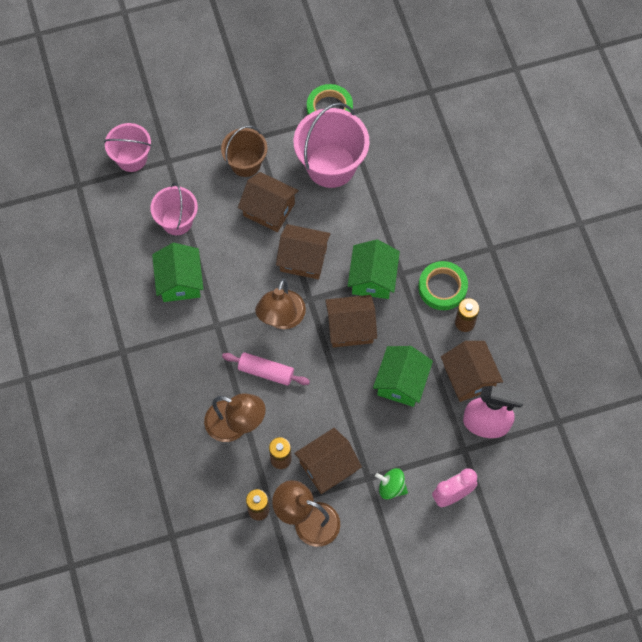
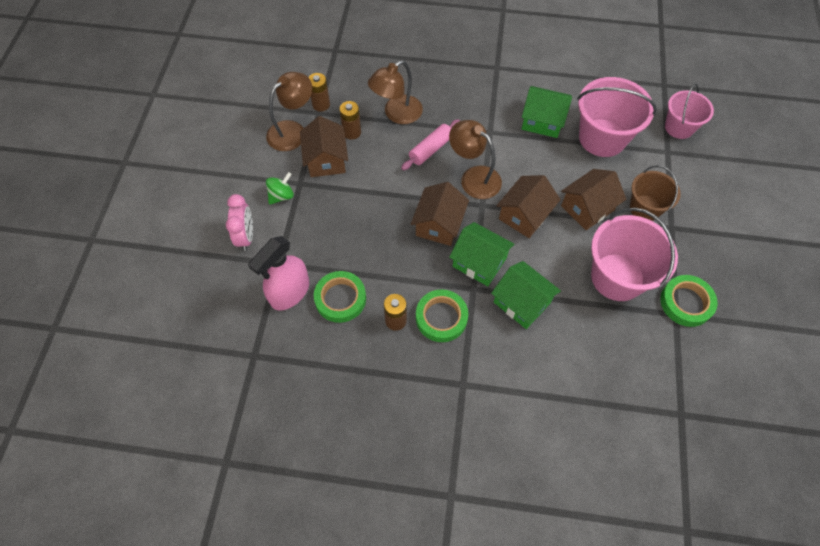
camera: 115 degrees right, 5 degrees down
(177, 221) = (602, 138): pink bucket -> pink bucket, size x1.62
(401, 382) = (366, 242): green house -> green house (522, 302)
(469, 377) = (340, 299): brown house -> green tape

